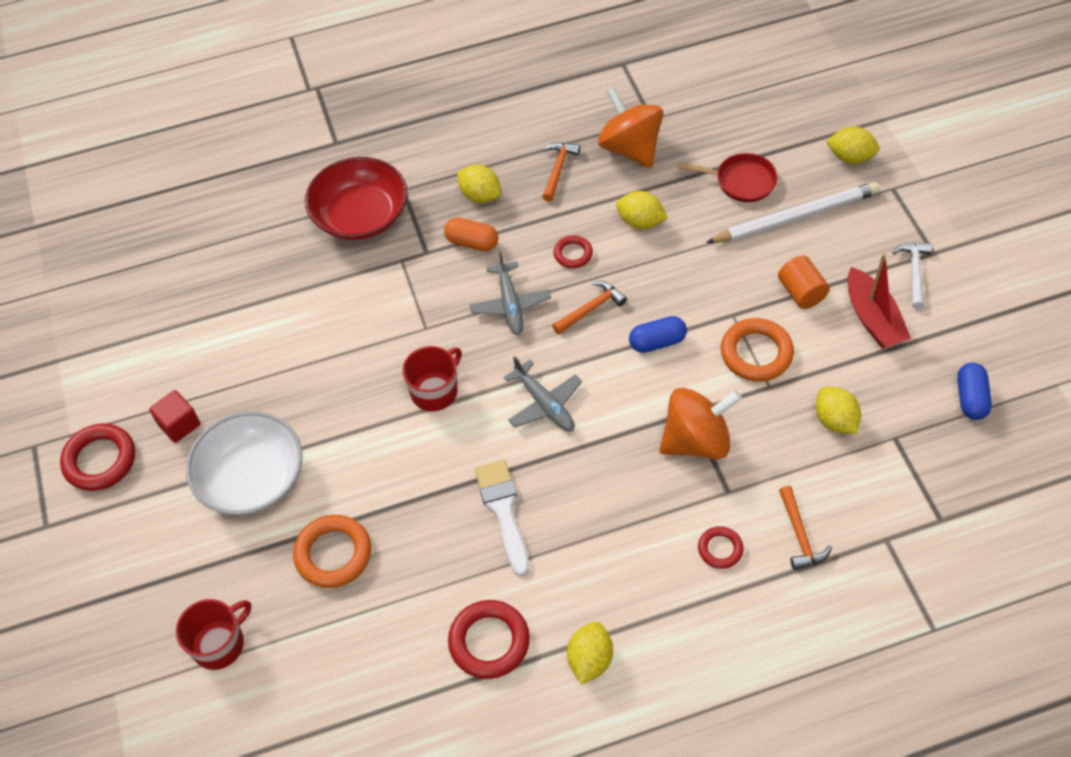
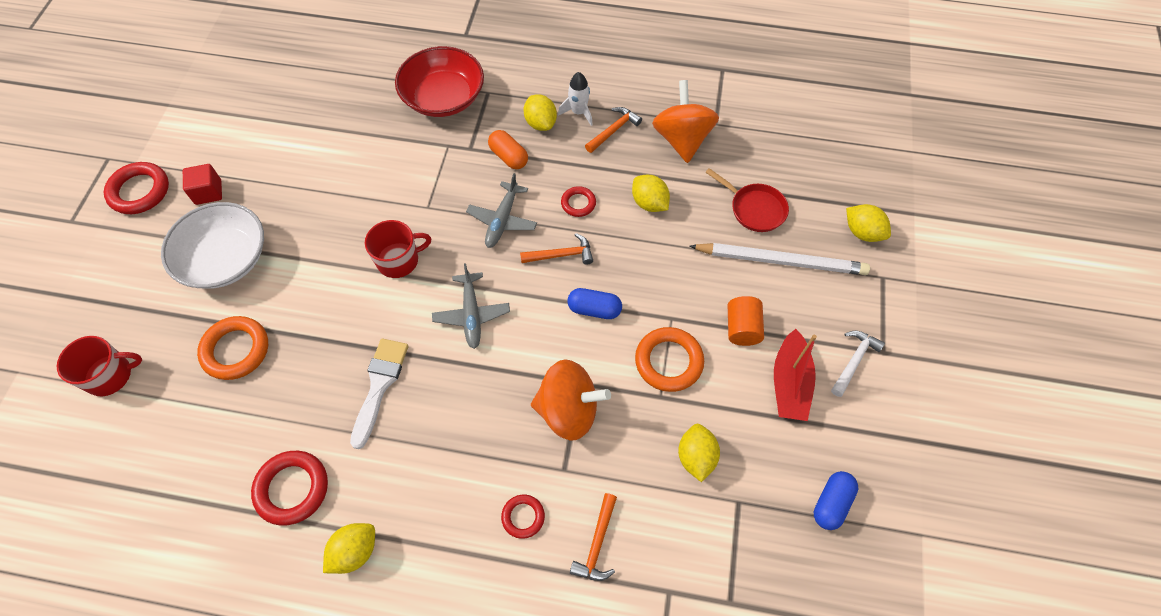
camera: 25 degrees right, 5 degrees up
(511, 168) = (578, 112): none -> white rocket

